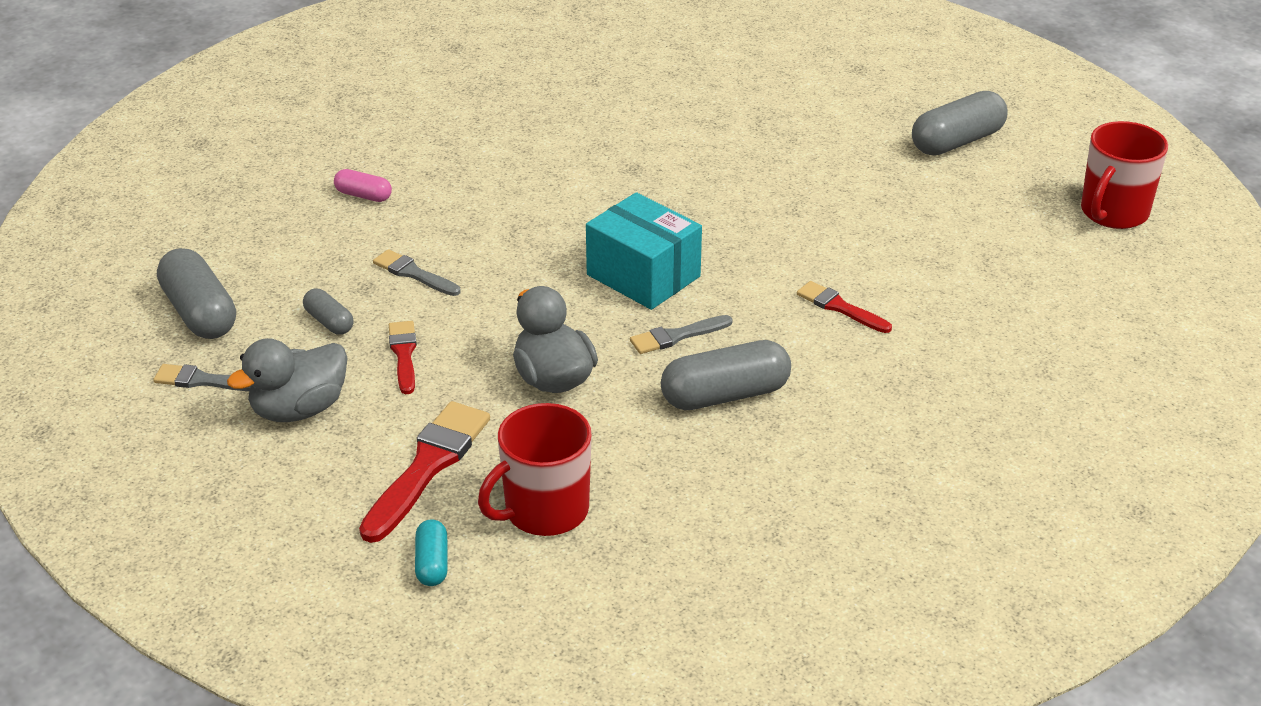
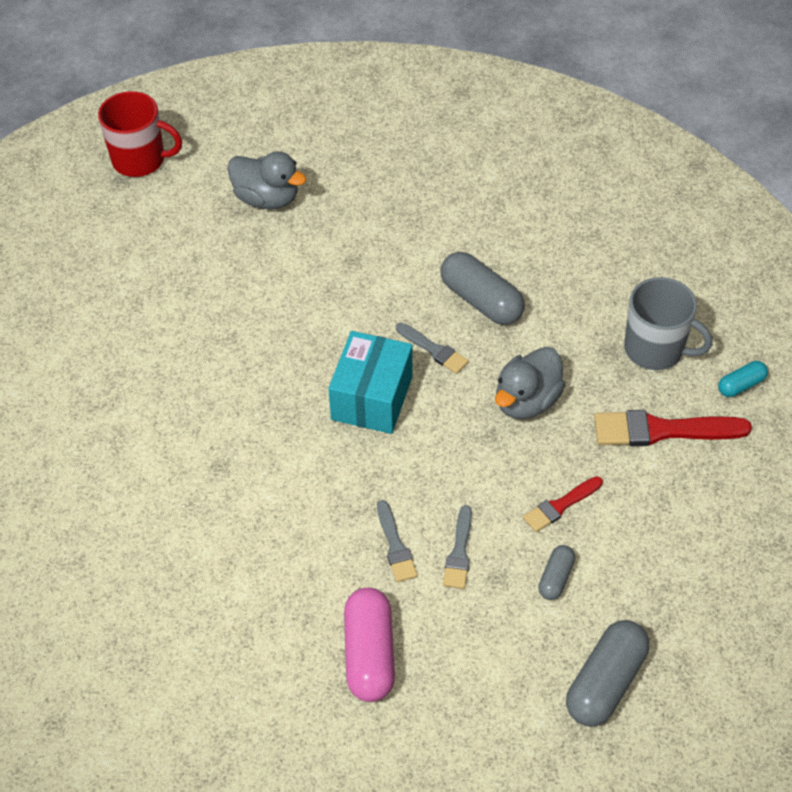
camera: 115 degrees left, 15 degrees up
(204, 381) = (678, 624): grey brush -> grey brush (395, 546)
(299, 409) = (663, 539): grey duck -> grey duck (267, 199)
(363, 195) = (369, 654): pink capsule -> pink capsule, size x1.87
(545, 511) = (655, 349): red mug -> grey mug
(840, 307) = (344, 272): red brush -> none
(957, 141) = (75, 267): grey capsule -> none

